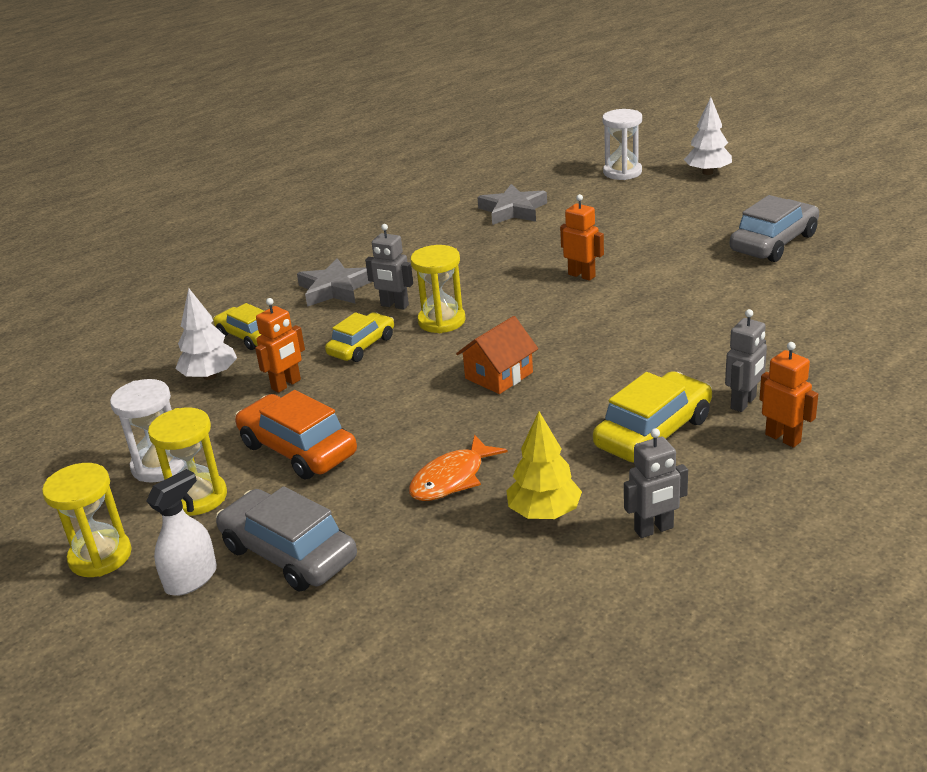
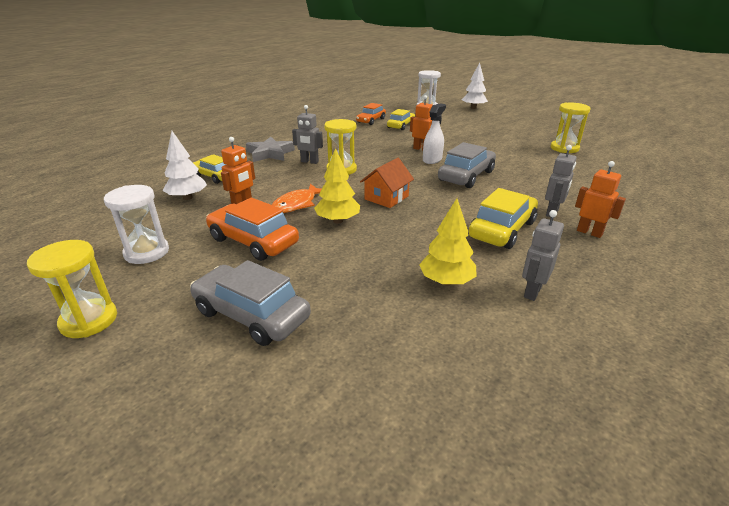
camera: 10 degrees left, 0 degrees up
(191, 579) = (168, 337): white spray bottle -> white spray bottle (432, 160)
(198, 497) = (176, 274): yellow hourglass -> yellow hourglass (564, 148)
(361, 346) = (291, 182): yellow car -> yellow car (401, 126)
(419, 416) = (338, 220): none -> yellow tree
(452, 479) = (371, 259): orange fish -> orange fish (297, 204)
(513, 210) = (371, 120): grey star -> orange car
(654, 529) = (532, 292): grey robot -> grey robot turned 150 degrees clockwise
(773, 243) = (525, 136): grey car -> grey car (466, 176)

